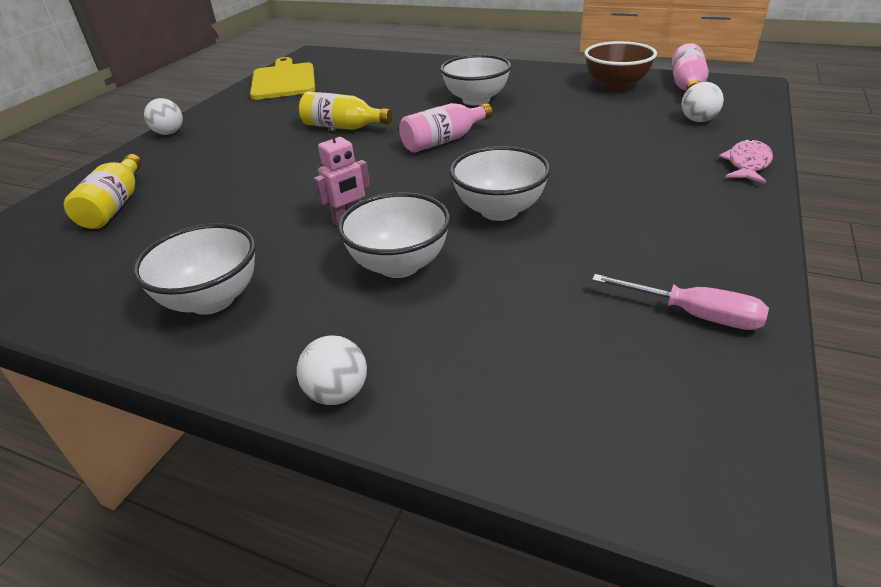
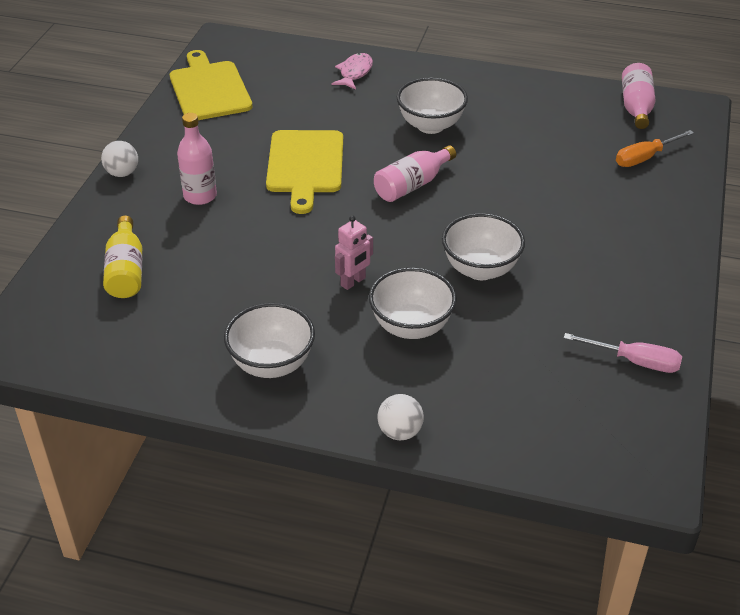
camera: 10 degrees left, 5 degrees up
(229, 149) = (200, 196): none -> pink bottle
(343, 127) = (305, 165): yellow bottle -> yellow cutting board
(616, 86) = (567, 106): brown bowl -> none
(698, 120) = (644, 158): white ball -> orange screwdriver
(747, 164) = (683, 214): pink fish -> pink fish (354, 73)

